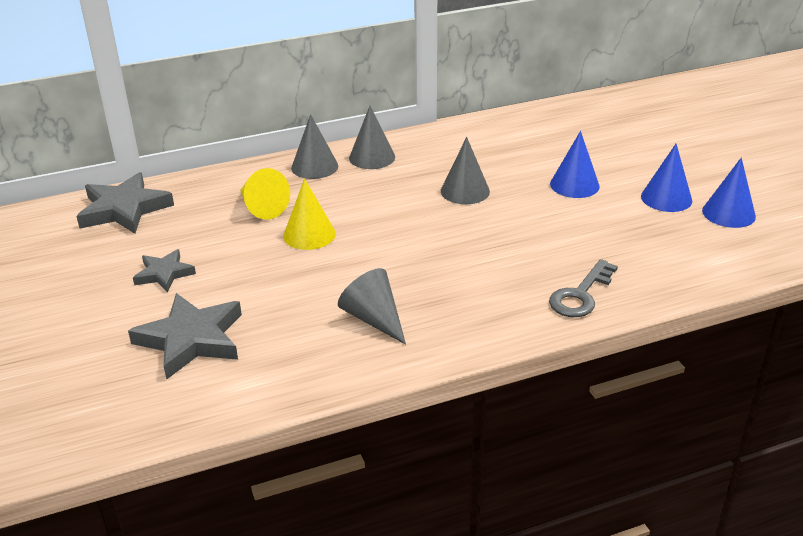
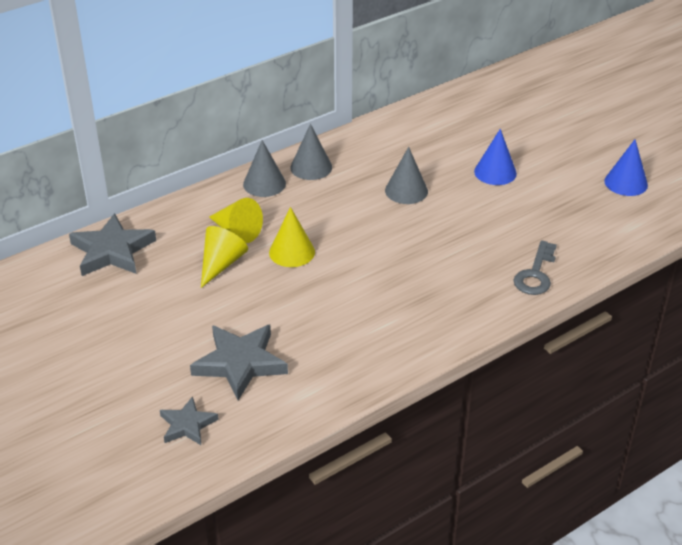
camera: 15 degrees left, 5 degrees up
(164, 274) = (184, 308): grey star -> grey star (187, 425)
(228, 236) = (221, 264): none -> yellow cone
(374, 319) = (381, 321): grey cone -> none
(666, 198) = (573, 175): blue cone -> none

